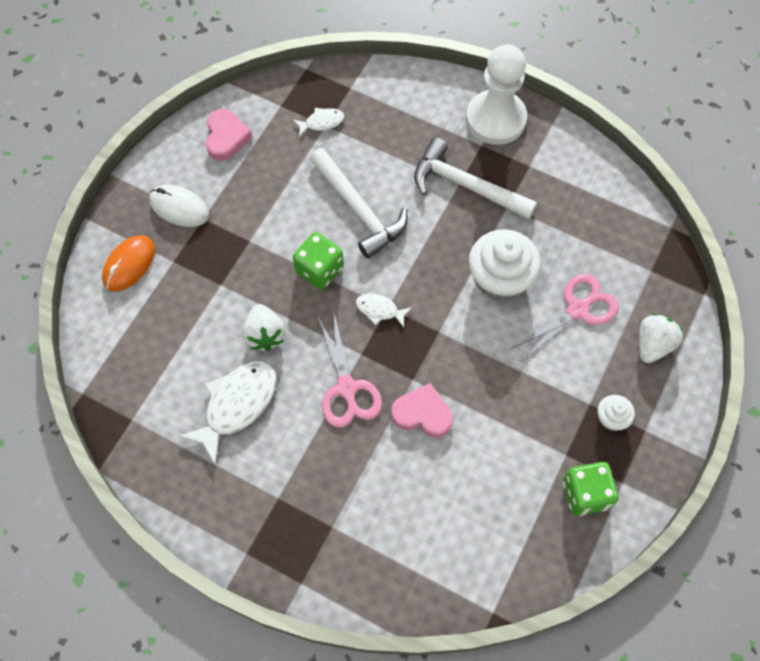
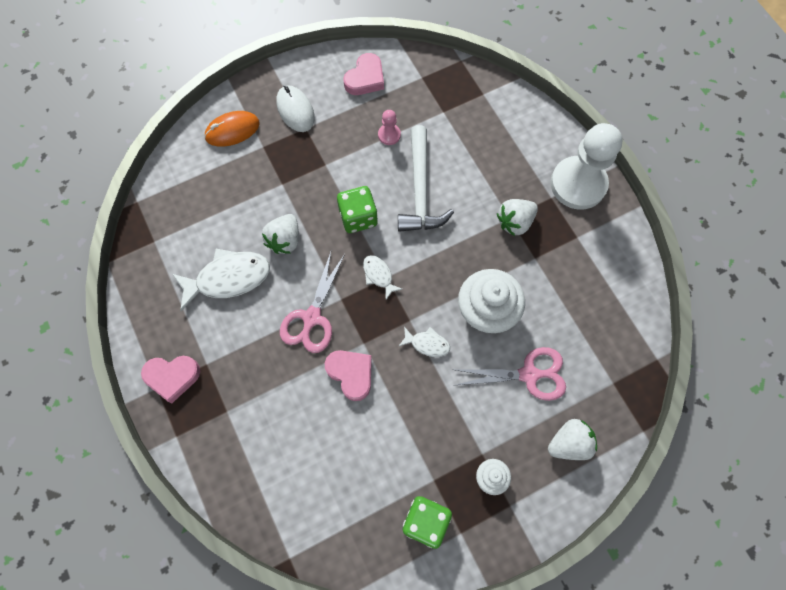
camera: 35 degrees right, 5 degrees up
(254, 532) = (172, 377): none -> pink heart
(290, 177) = (389, 135): none -> pink pawn
(322, 122) = (442, 108): white fish -> white fish (427, 344)
(466, 186) = (515, 222): white hammer -> white strawberry

